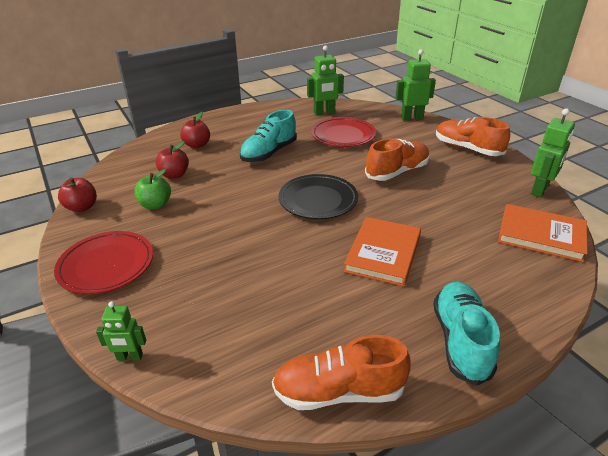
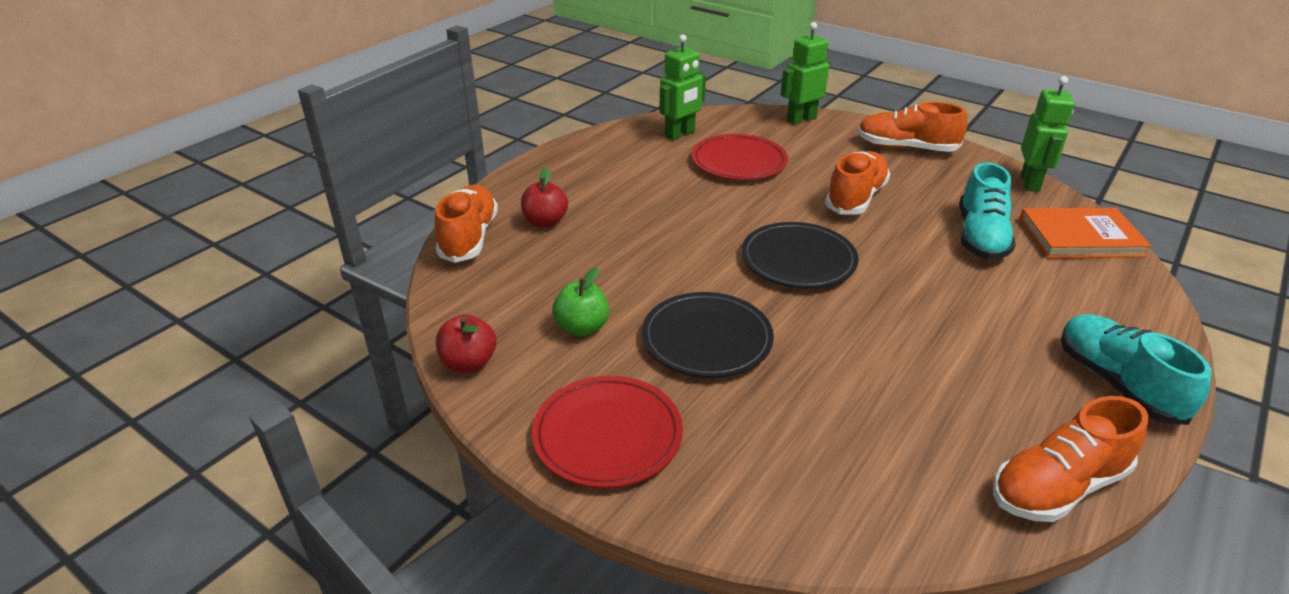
camera: 25 degrees left, 0 degrees up
(129, 357) = (780, 544): green robot -> none
(150, 144) = (469, 238): none -> orange shoe
(174, 175) = (561, 275): red apple -> none
(214, 230) = (706, 339): none -> black plate
(269, 153) = (664, 210): turquoise shoe -> turquoise shoe (980, 237)
(383, 253) = (943, 308): orange book -> none

